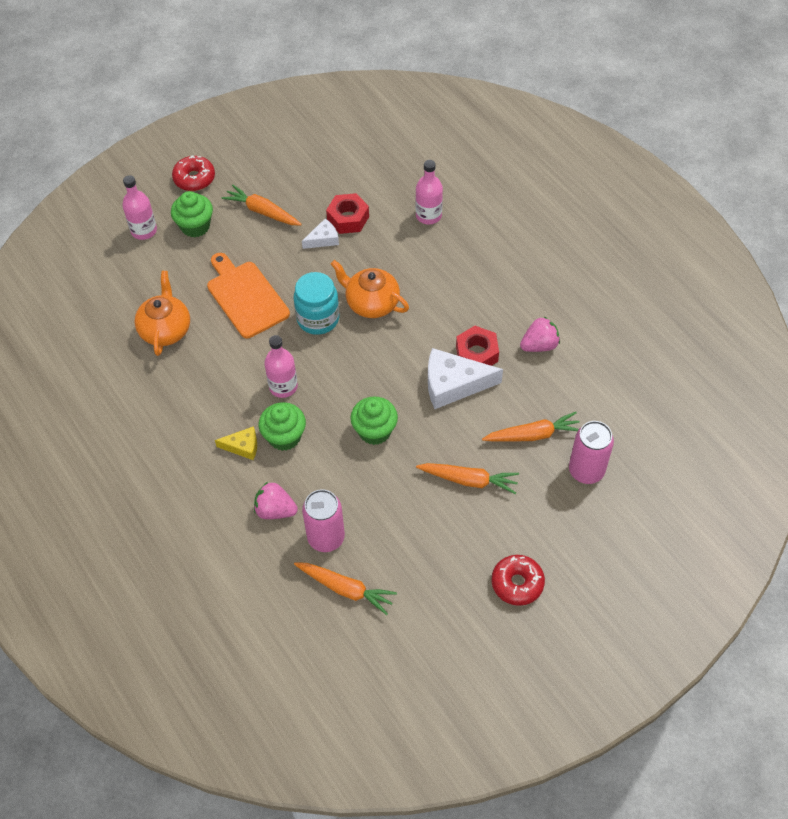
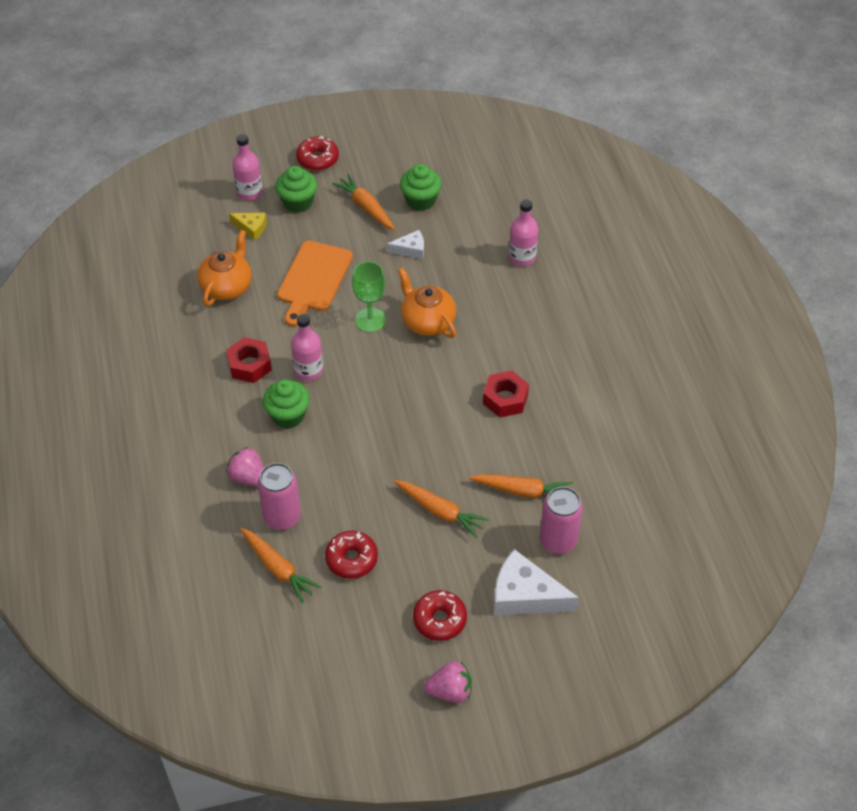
camera: 20 degrees right, 5 degrees down
(243, 446) = (246, 412): yellow cheese -> yellow cheese (251, 228)
(246, 297) = (313, 279): orange cutting board -> orange cutting board turned 150 degrees counterclockwise
(318, 319) = (370, 320): turquoise jar -> green goblet
(348, 218) = (443, 237): red nut -> red nut (249, 365)
(374, 431) = (373, 438): green cupcake -> green cupcake (420, 200)
(410, 555) = (351, 559): none -> red donut
(453, 384) = (469, 420): white cheese -> white cheese (525, 595)
(539, 345) = (570, 410): pink strawberry -> pink strawberry (450, 691)

